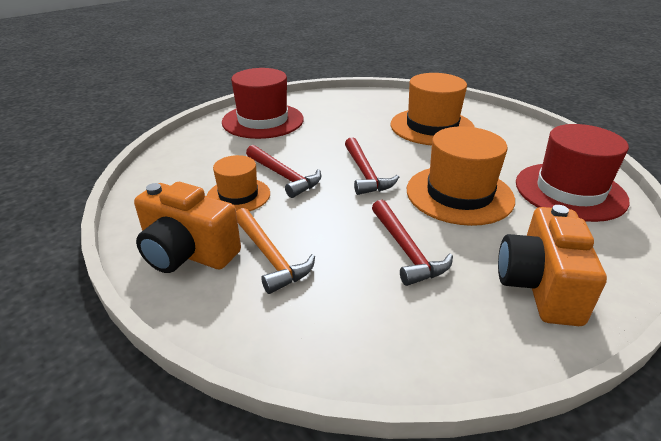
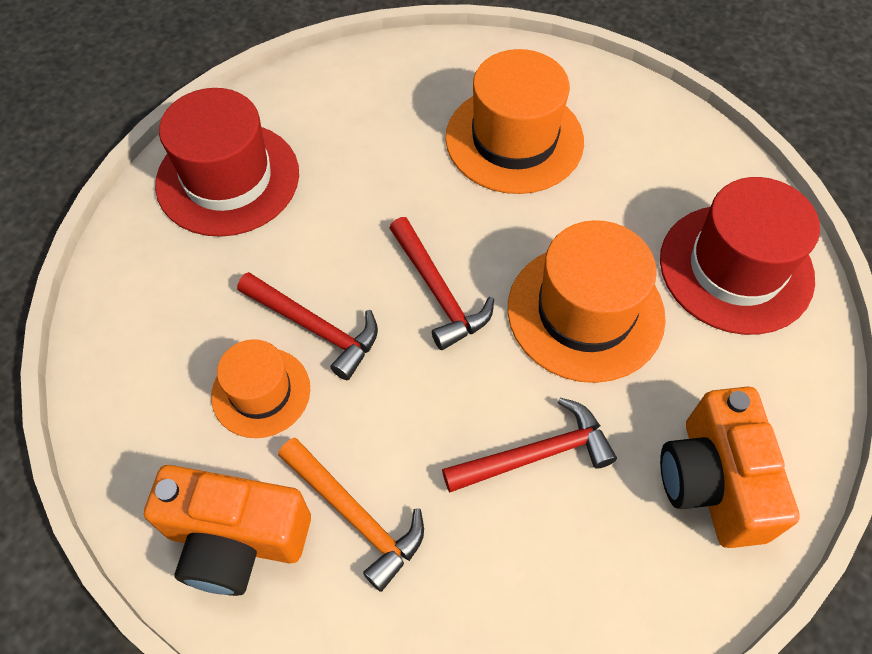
camera: 15 degrees left, 25 degrees up
(406, 250) = (535, 454): red hammer -> red hammer turned 75 degrees counterclockwise

